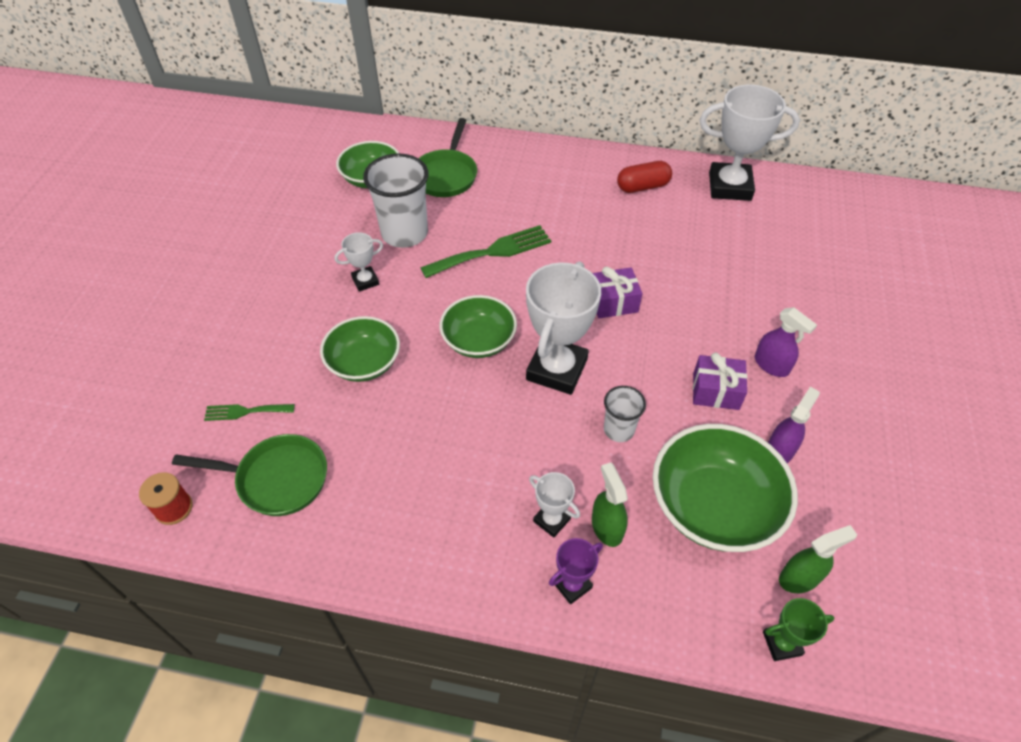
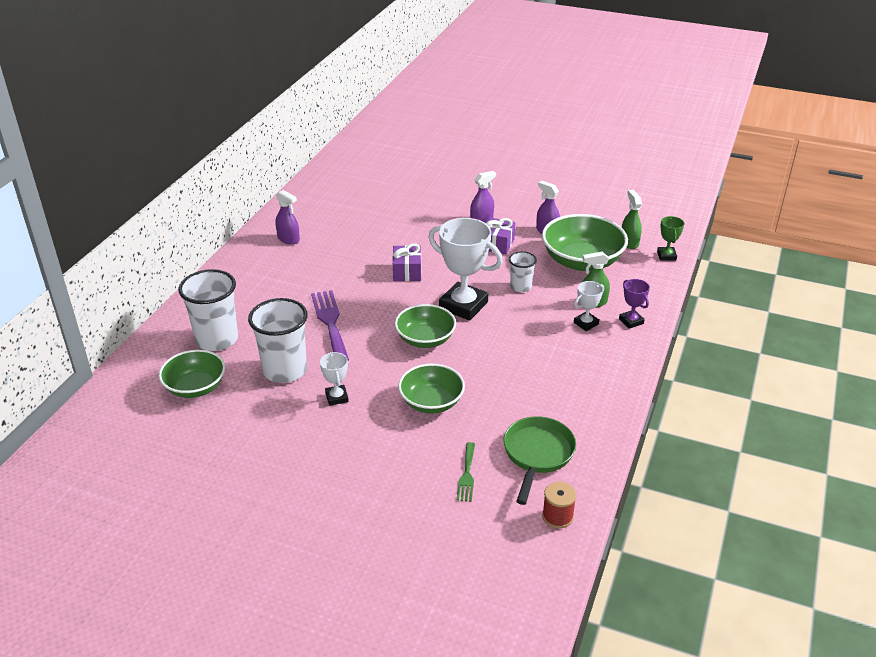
camera: 80 degrees left, 15 degrees down
(446, 175) = (217, 339): green pan -> white cup
(492, 252) = (330, 322): green fork -> purple fork
(643, 187) = (288, 239): red capsule -> purple spray bottle
(729, 187) = (308, 202): white trophy -> none

